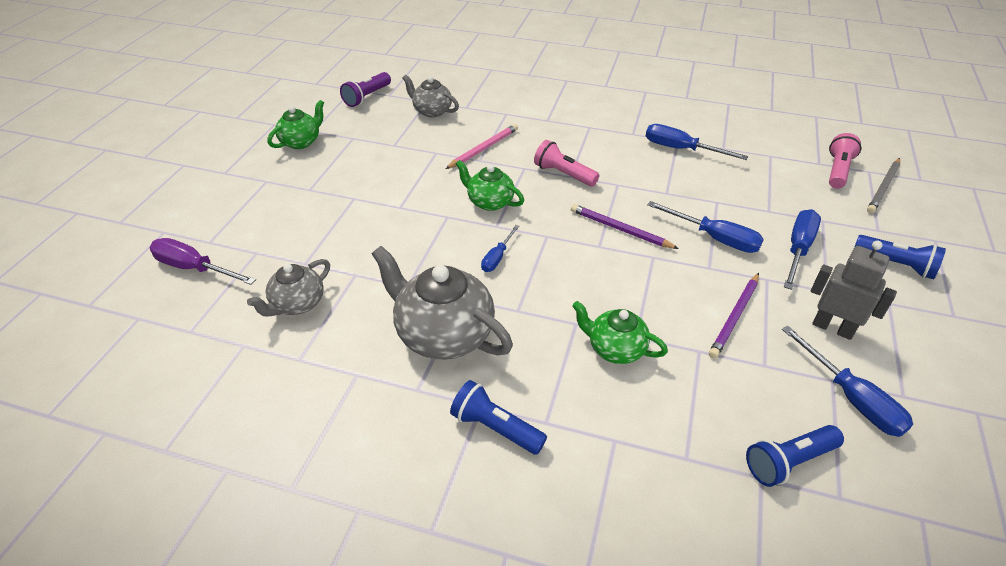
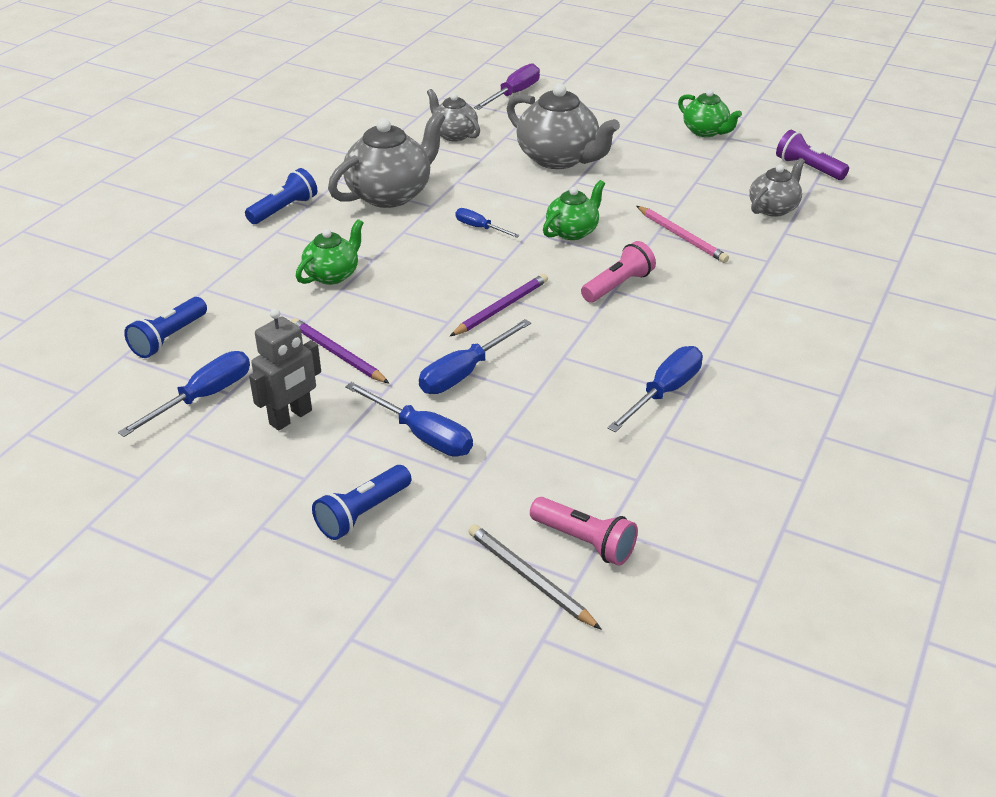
camera: 100 degrees right, 5 degrees down
(355, 221) = (559, 159): none -> grey teapot
(788, 462) = (169, 338): blue flashlight -> blue flashlight turned 135 degrees counterclockwise
(851, 398) = (203, 397): blue screwdriver -> blue screwdriver turned 150 degrees clockwise

